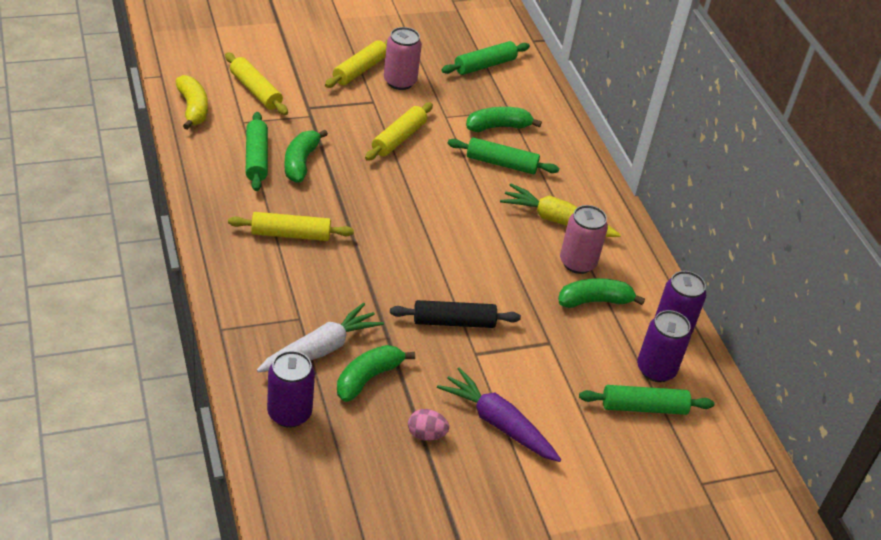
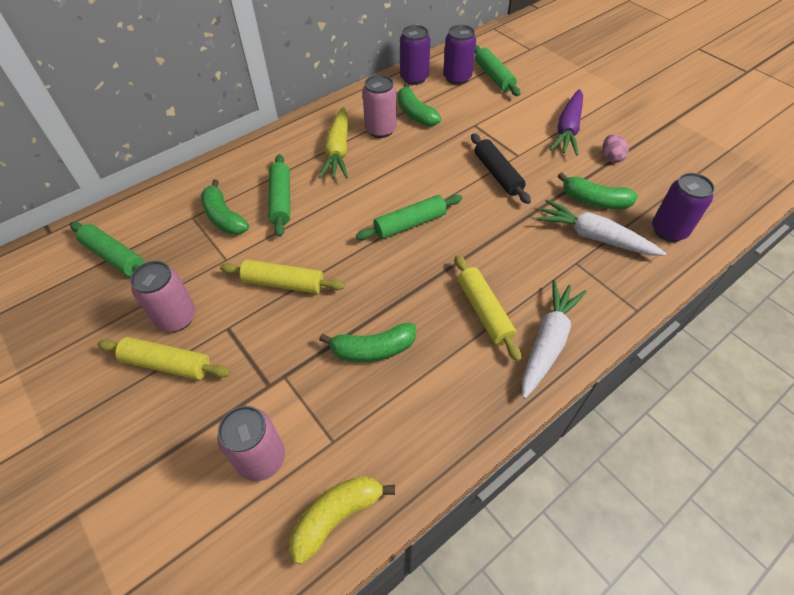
camera: 105 degrees left, 10 degrees up
(234, 256) = (547, 342): none -> white carrot
(255, 91) = (261, 459): yellow rolling pin -> pink can
(256, 158) = (391, 394): green rolling pin -> green rolling pin (410, 224)

